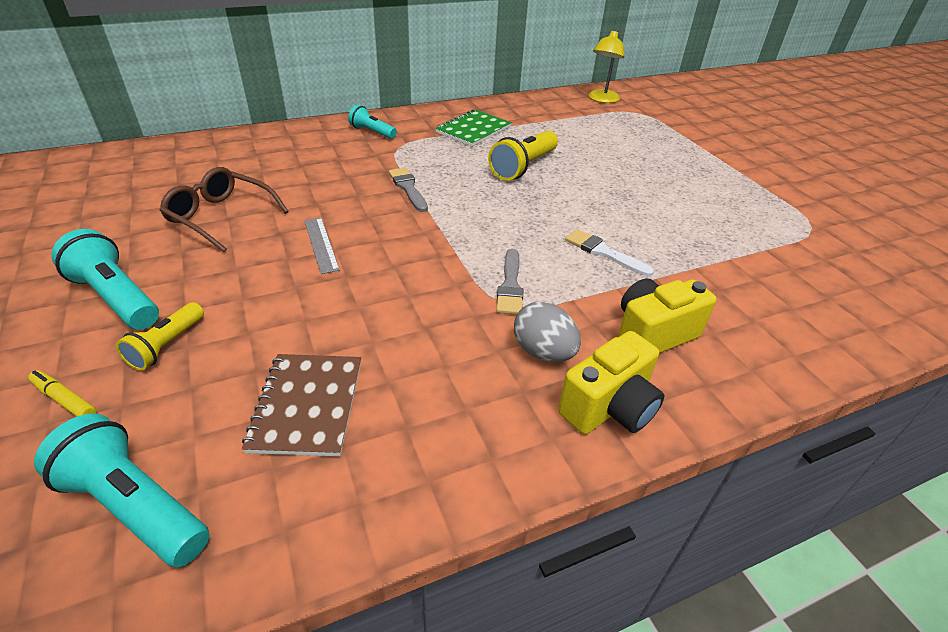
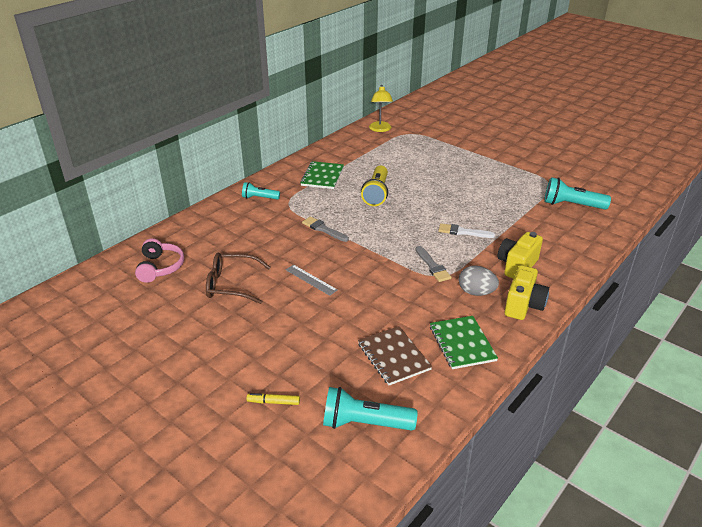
camera: 25 degrees left, 5 degrees down
(117, 297) = (231, 349): turquoise flashlight -> turquoise flashlight (571, 205)
(166, 345) = (292, 360): yellow flashlight -> none
(173, 171) = (160, 267): none -> pink headphones
(438, 432) = (462, 343): none -> green notebook

